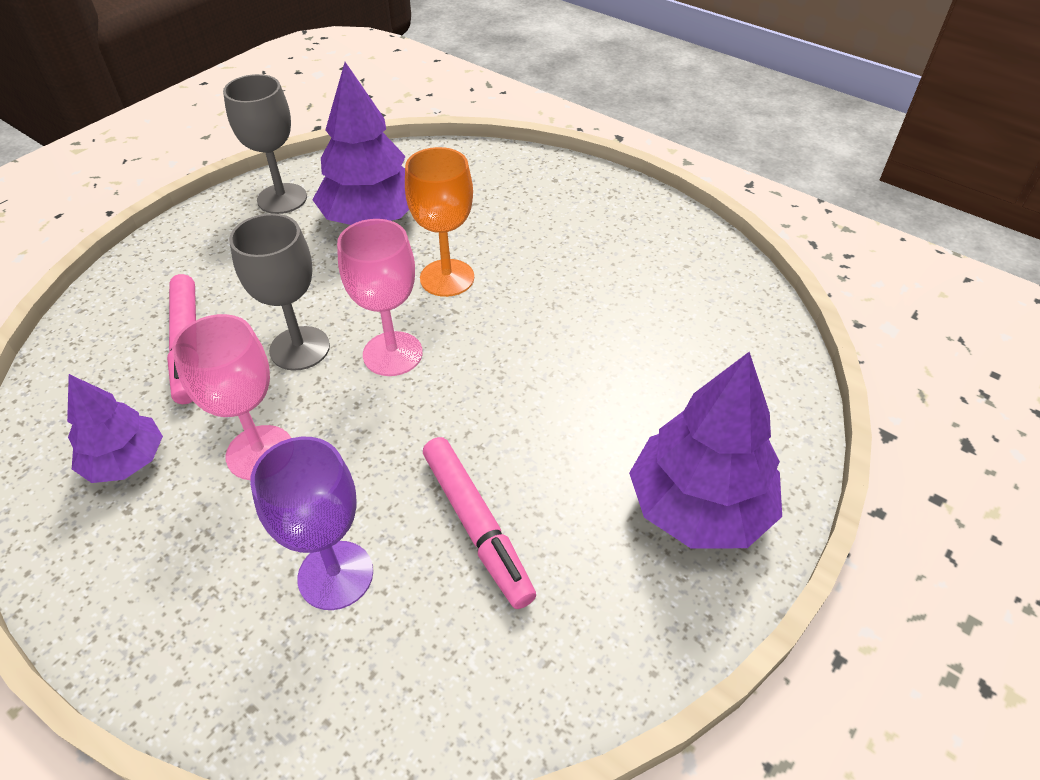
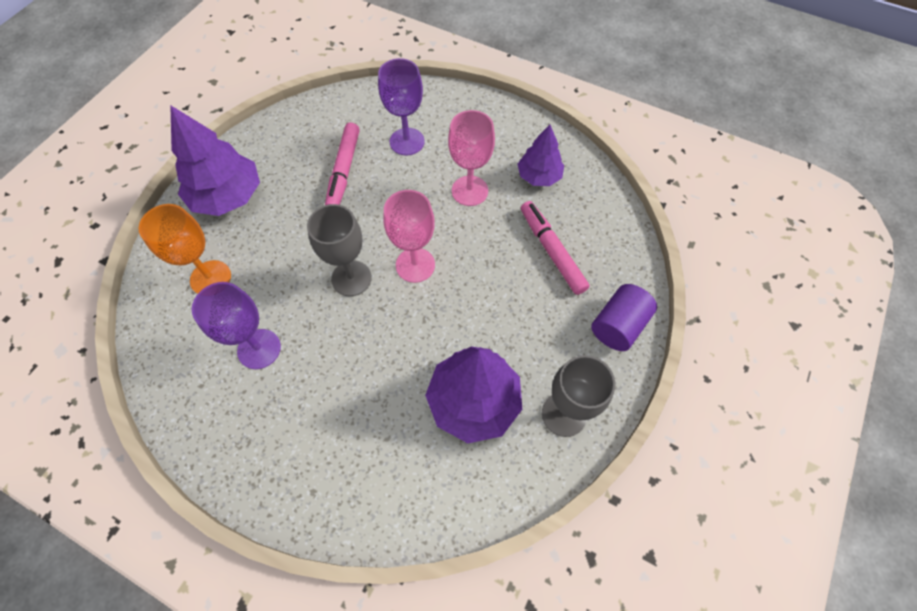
camera: 170 degrees right, 15 degrees up
(165, 257) = (618, 326): none -> purple cylinder
(300, 348) = (477, 260): grey goblet -> grey goblet (351, 278)
(447, 278) = (393, 339): orange goblet -> orange goblet (210, 278)
(476, 526) = (344, 171): pink marker -> pink marker turned 135 degrees counterclockwise
(618, 289) = (259, 349): none -> purple goblet

